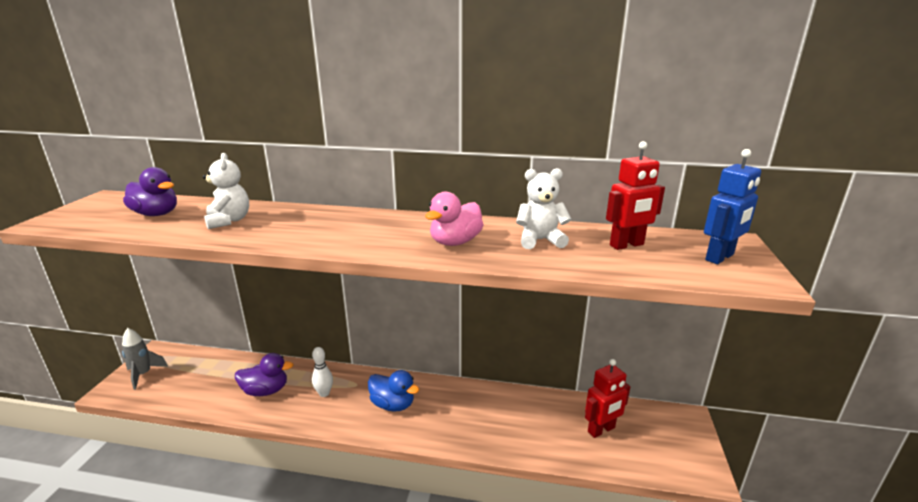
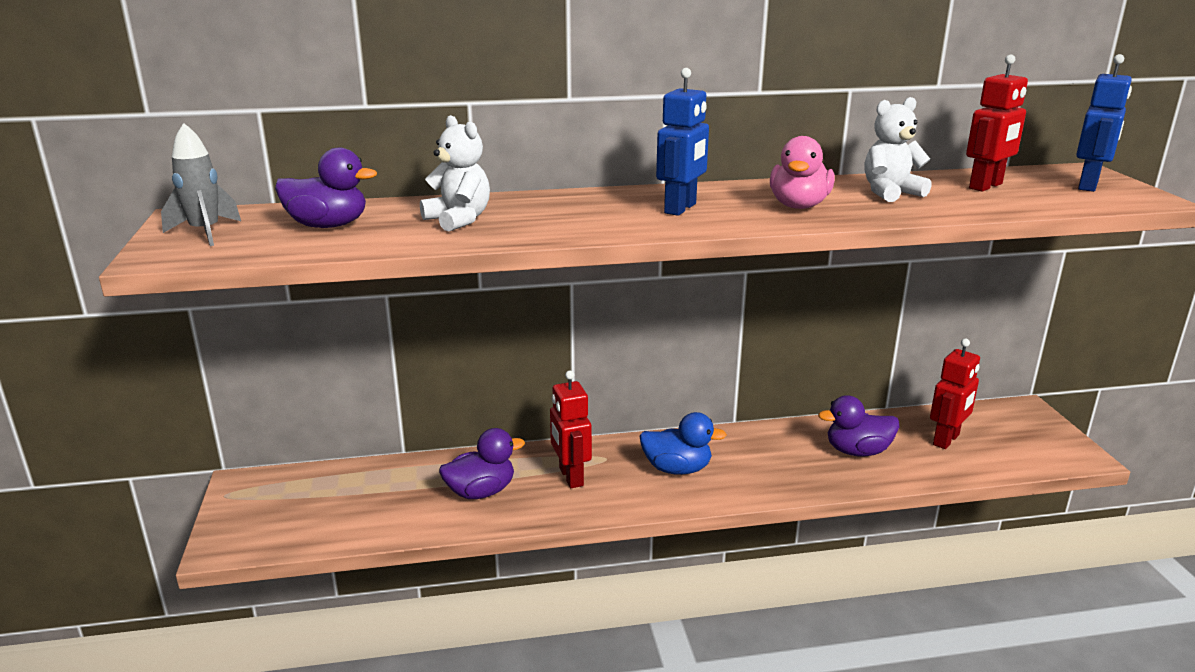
camera: 20 degrees left, 0 degrees up
(143, 374) = (256, 514): grey rocket -> grey rocket (205, 233)
(324, 393) = (570, 477): white bowling pin -> red robot
(372, 232) = (681, 208): none -> blue robot
(526, 422) = (857, 451): none -> purple duck

